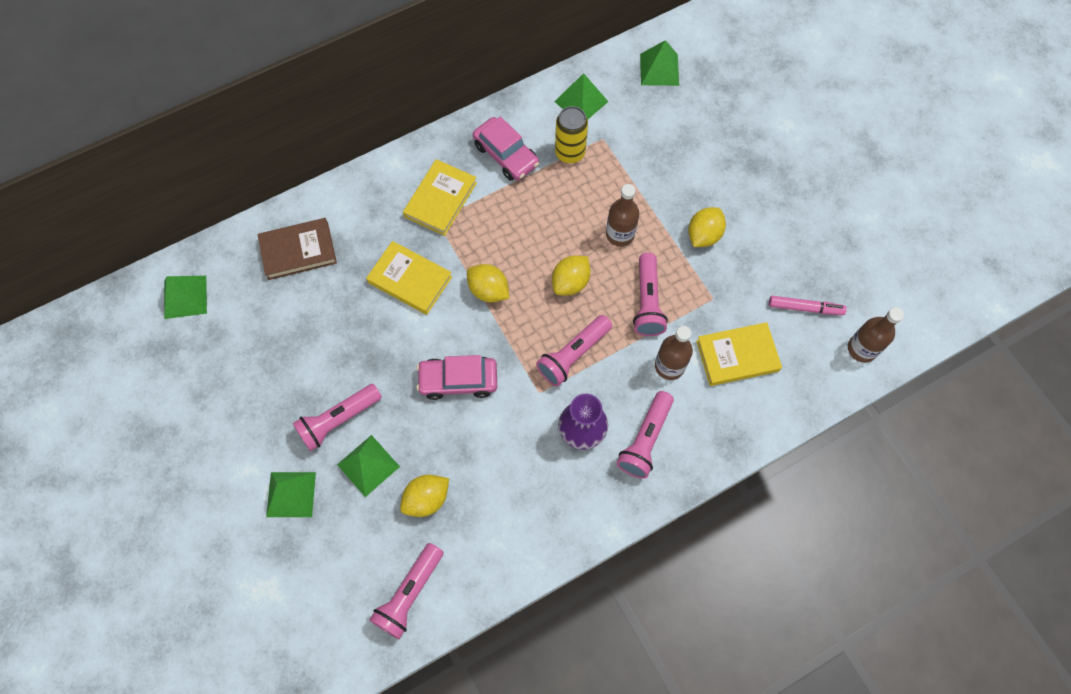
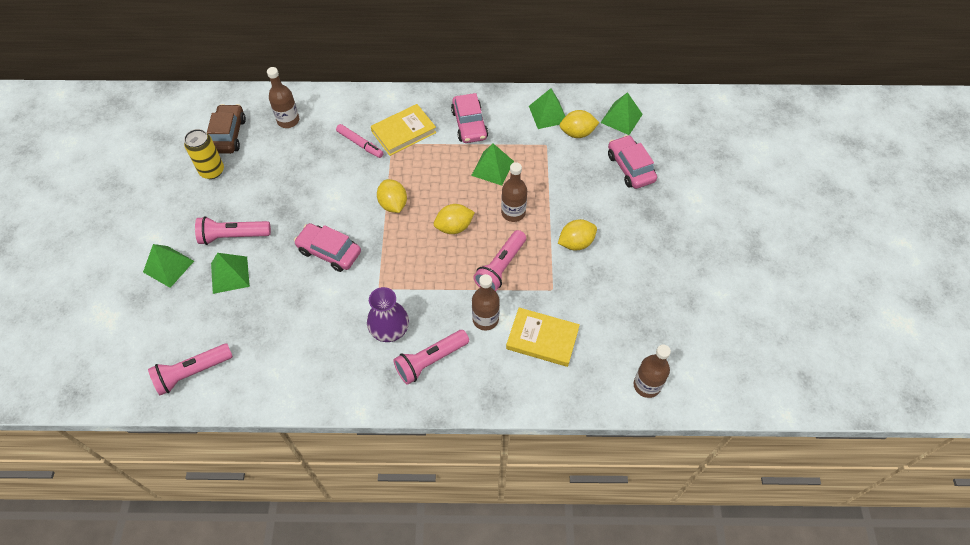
camera: 30 degrees right, 10 degrees down
(185, 297) = (199, 115): green pyramid -> green pyramid (492, 168)
(240, 304) = (228, 135): none -> brown car
(298, 251) = (288, 120): brown book -> brown bottle
(410, 280) = (346, 172): yellow book -> none
(426, 499) = (250, 317): yellow lemon -> yellow lemon (577, 133)
(570, 153) = (515, 143): yellow can -> yellow can (212, 171)
(573, 355) = (420, 276): pink flashlight -> none
(703, 123) = (630, 168): none -> pink car
(804, 308) = (620, 332): pink marker -> pink marker (360, 144)

